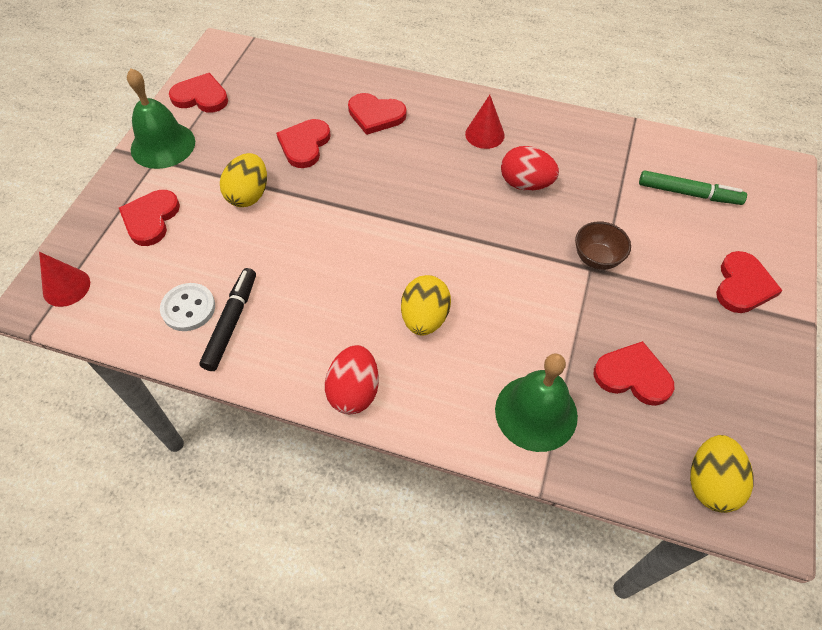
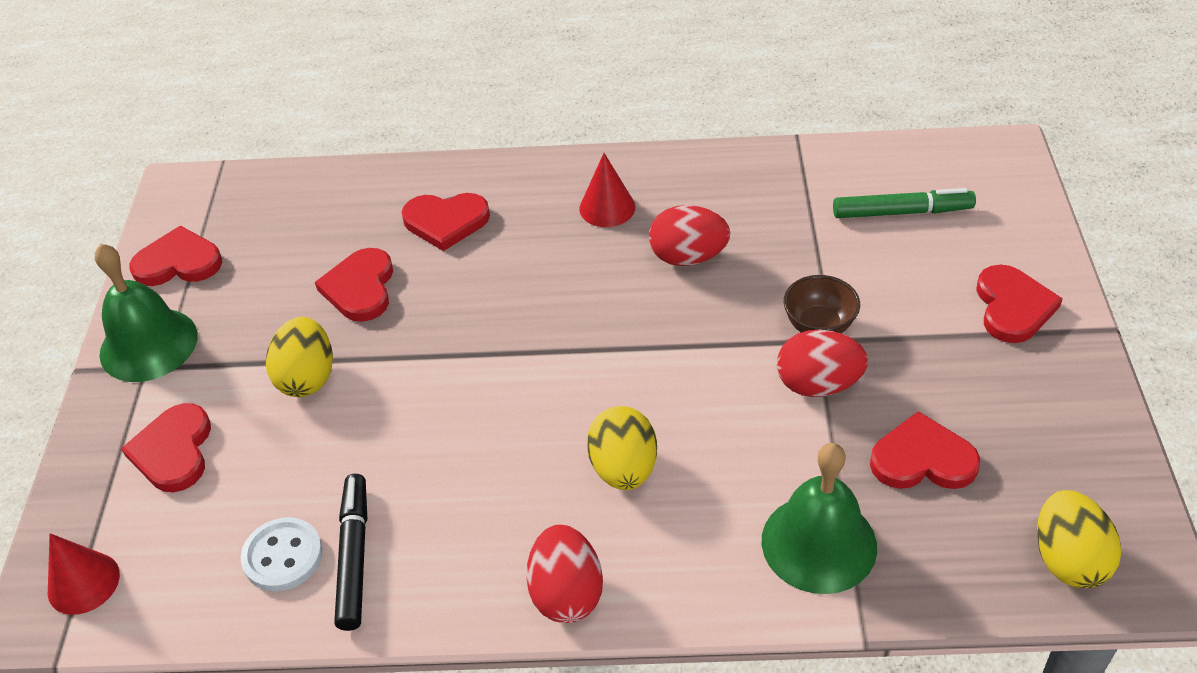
camera: 15 degrees left, 10 degrees down
(580, 300) = (818, 384): none -> red egg

